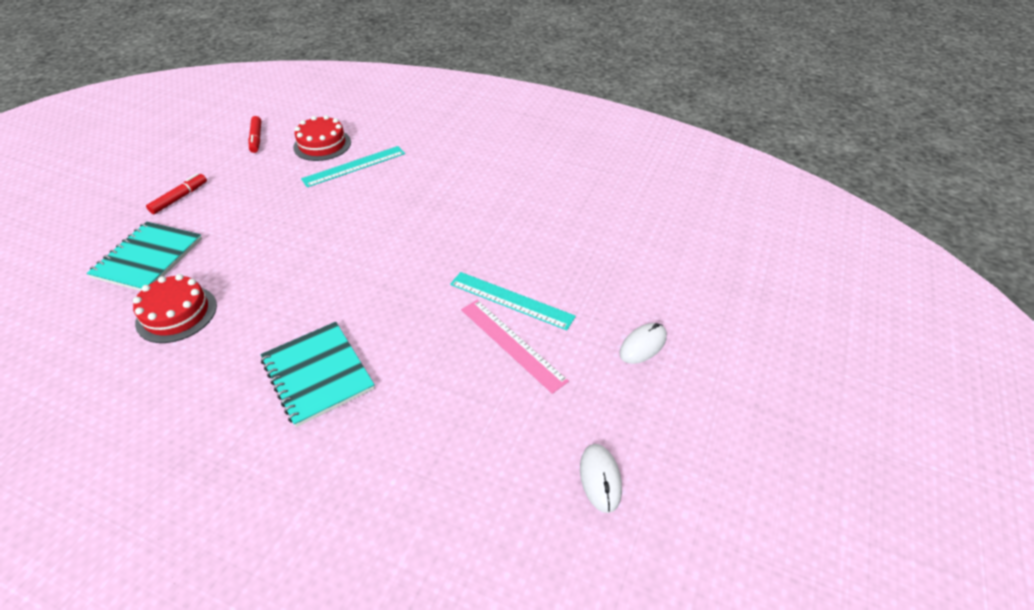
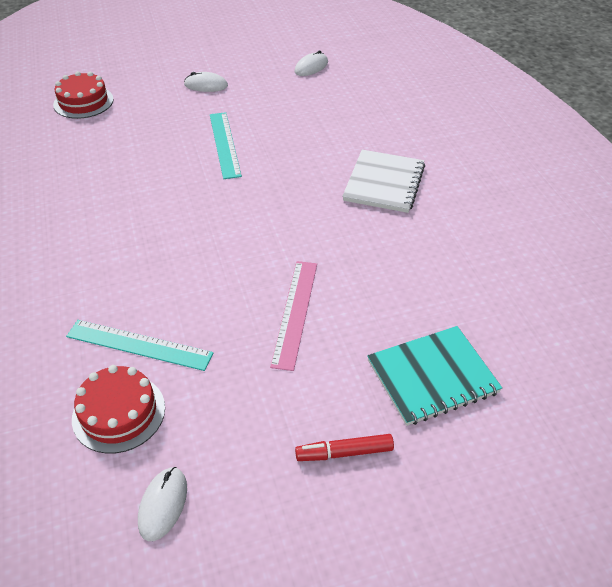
camera: 130 degrees left, 0 degrees up
(176, 314) = (443, 292): red cake -> red cake (83, 102)
(256, 138) = (163, 504): red marker -> white mouse
(318, 374) = (384, 183): turquoise notebook -> white notebook
(512, 344) = (262, 126): pink ruler -> pink ruler (295, 312)

